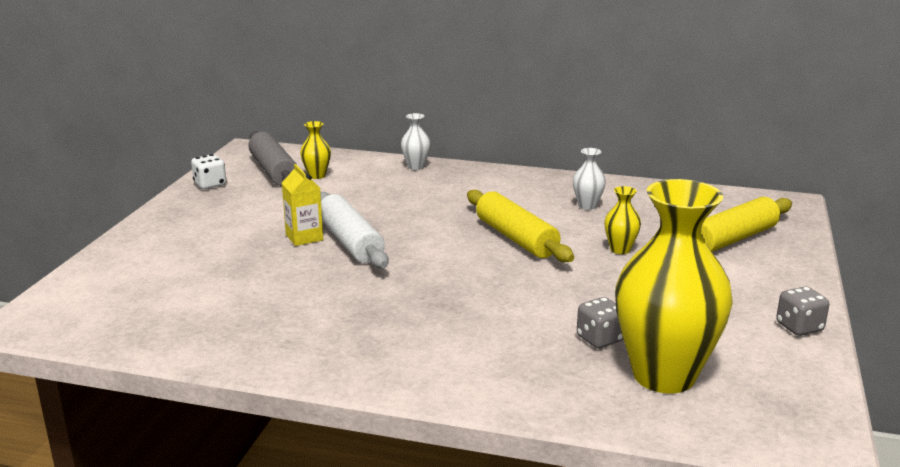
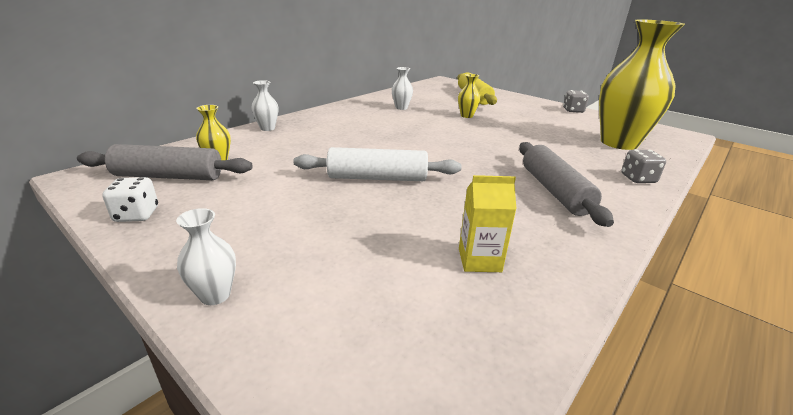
camera: 65 degrees left, 5 degrees up
(138, 238) = (215, 295): none -> white vase
(304, 237) = (345, 193): yellow carton -> yellow carton (479, 260)
(412, 335) = (554, 191): none -> grey rolling pin
(516, 238) = (428, 131): yellow rolling pin -> none
(599, 339) = (575, 145): grey dice -> grey dice (638, 179)

